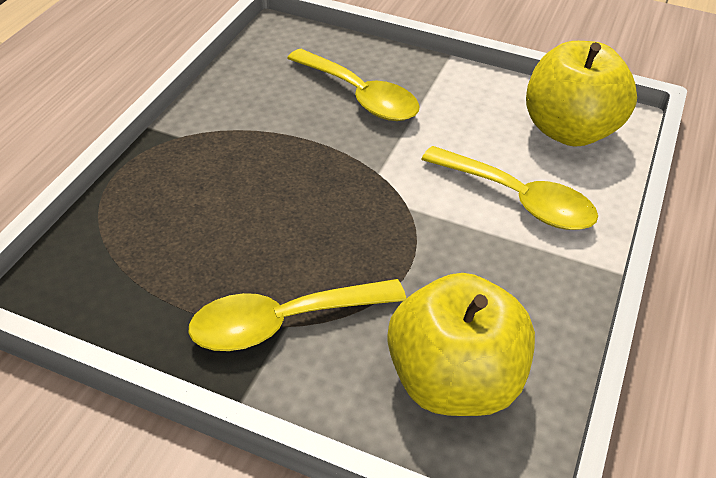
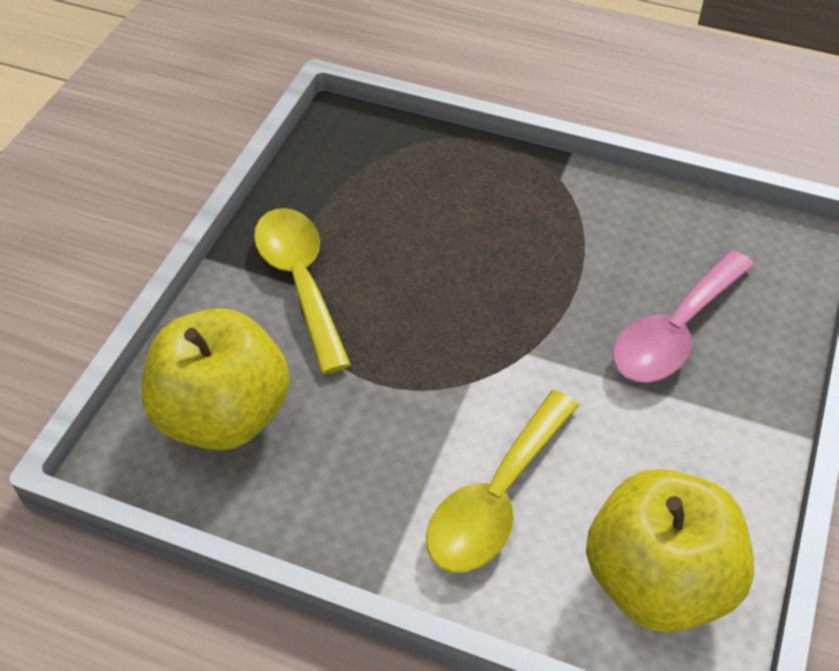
camera: 90 degrees right, 5 degrees up
(360, 96) = (674, 331): yellow spoon -> pink spoon

